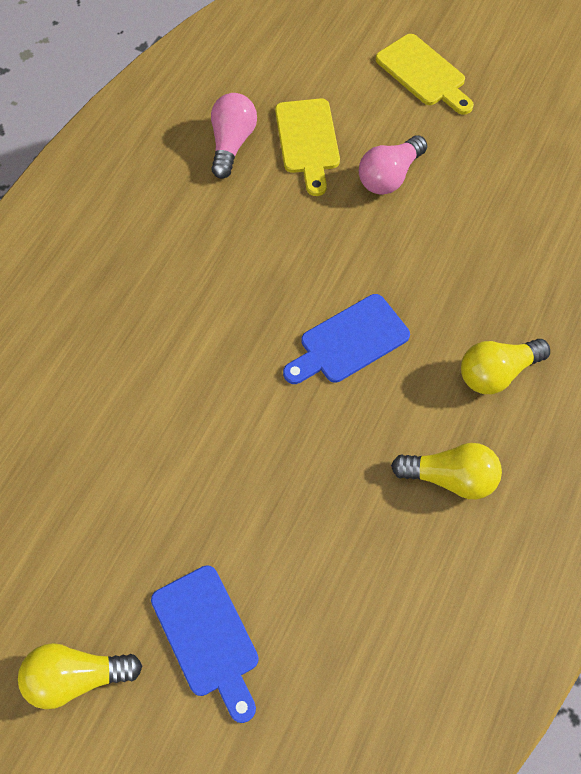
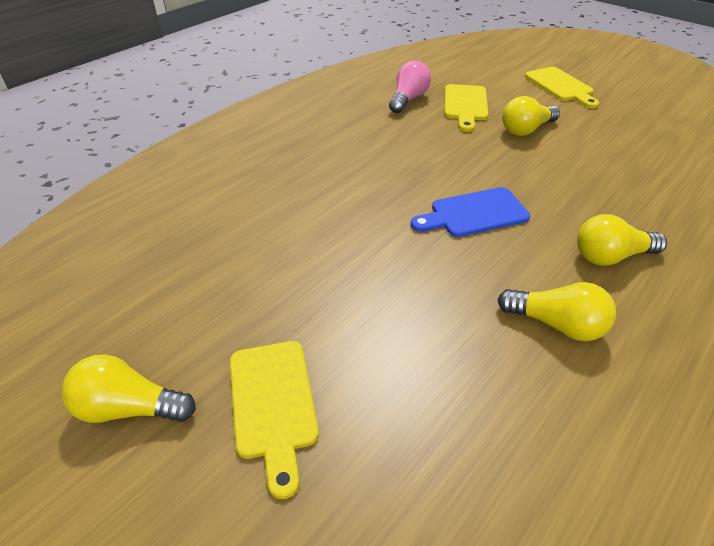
camera: 15 degrees right, 20 degrees down
(207, 637) = (273, 404): blue cutting board -> yellow cutting board
(389, 176) = (526, 130): pink light bulb -> yellow light bulb

